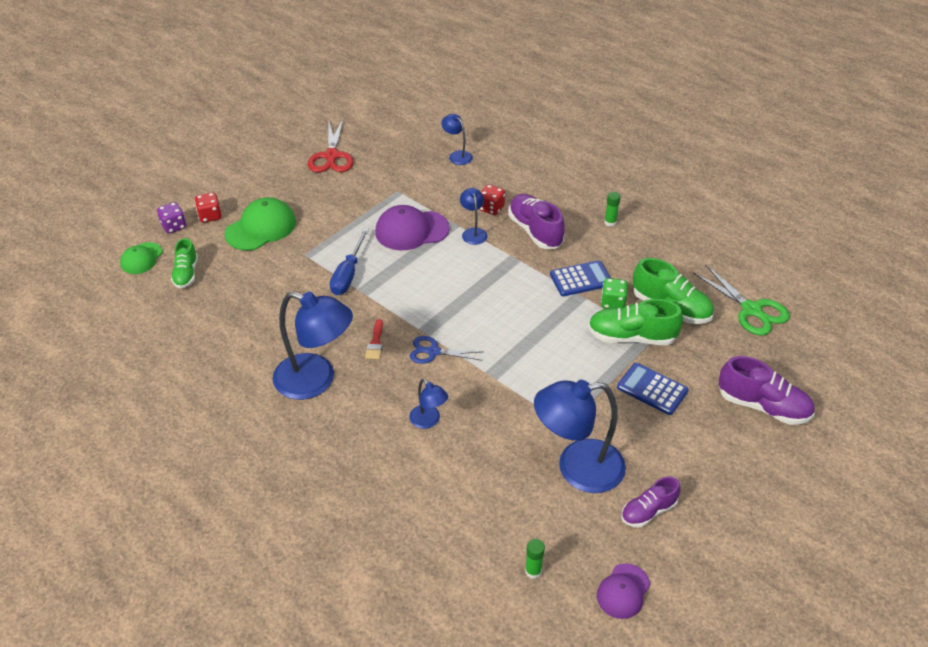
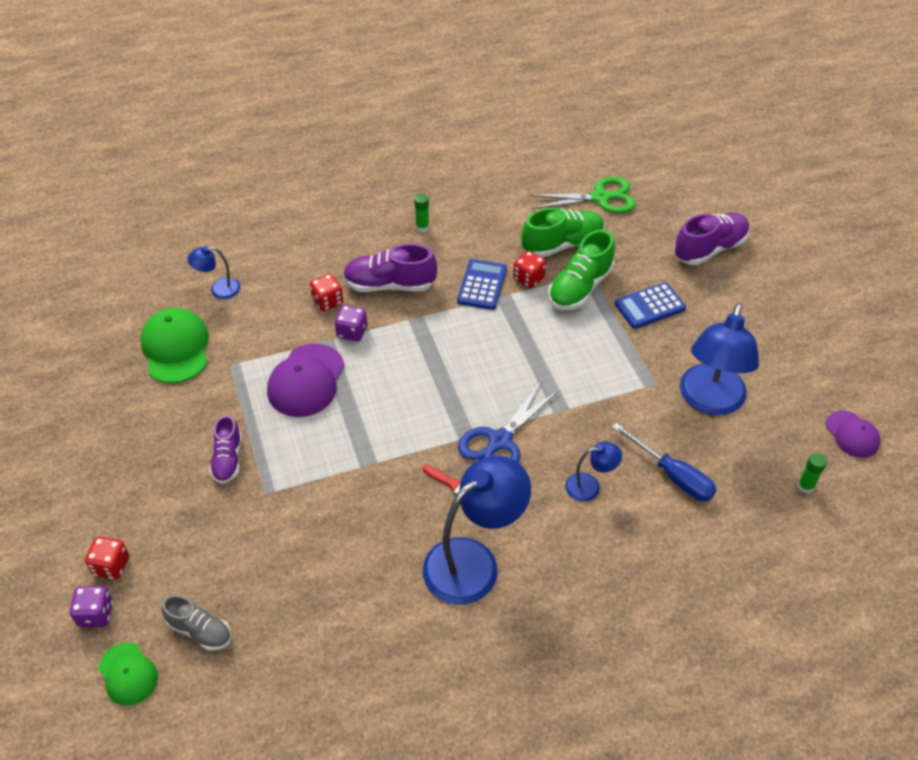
camera: 60 degrees left, 5 degrees up
(186, 274) = (200, 630): green shoe -> grey shoe
(261, 228) = (181, 519): green cap -> green cap (176, 348)
(331, 156) = (113, 398): red scissors -> none
(348, 274) = (330, 465): blue screwdriver -> blue screwdriver (672, 475)
(433, 352) = (499, 442): blue scissors -> blue scissors, size x1.52
(473, 232) = (352, 332): blue lamp -> purple dice
(613, 302) = (528, 278): green dice -> red dice
(648, 511) = (780, 377): purple shoe -> purple shoe (228, 459)

